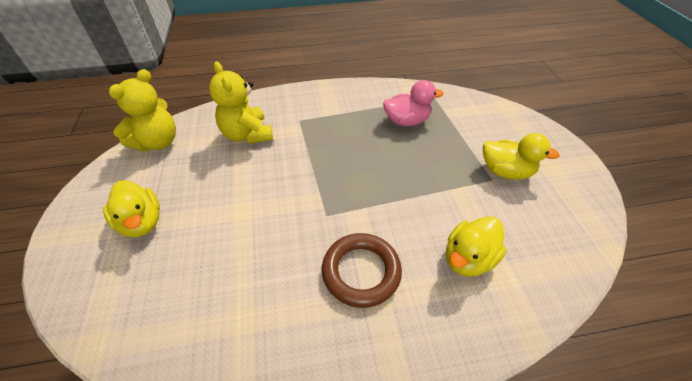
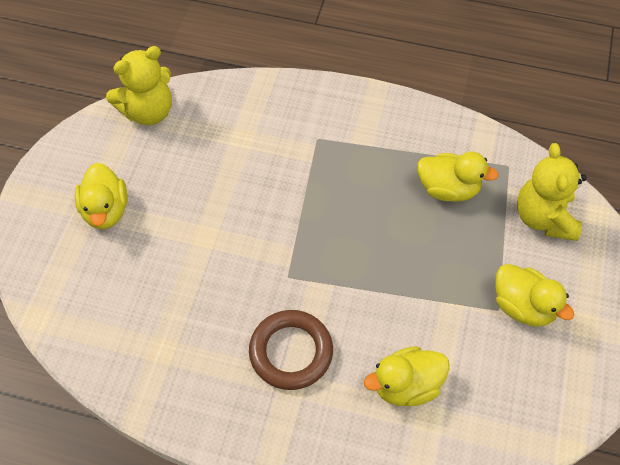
camera: 25 degrees right, 10 degrees up
(247, 134) = (248, 137): yellow teddy bear -> yellow teddy bear (544, 218)
(406, 121) = (448, 189): pink duck -> yellow duck

